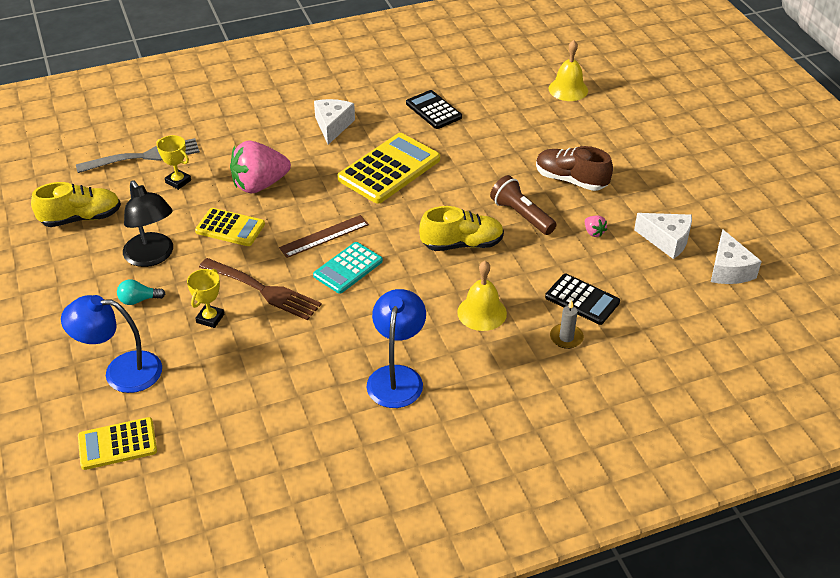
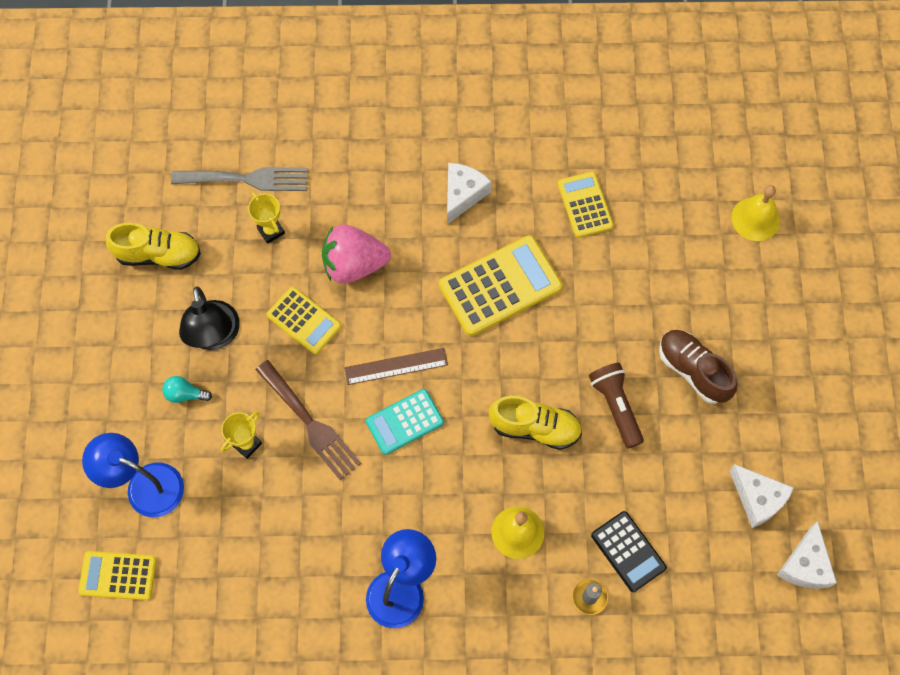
camera: 20 degrees right, 25 degrees up
(433, 110) = (585, 205): black calculator -> yellow calculator
(593, 232) = (683, 459): pink strawberry -> none

